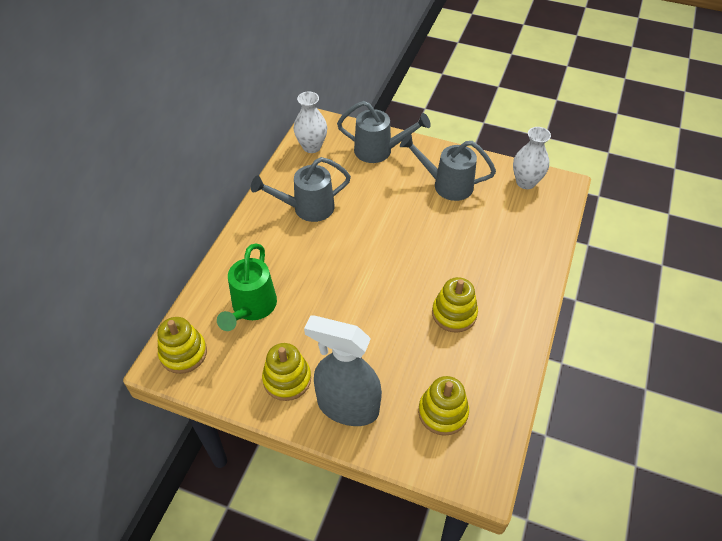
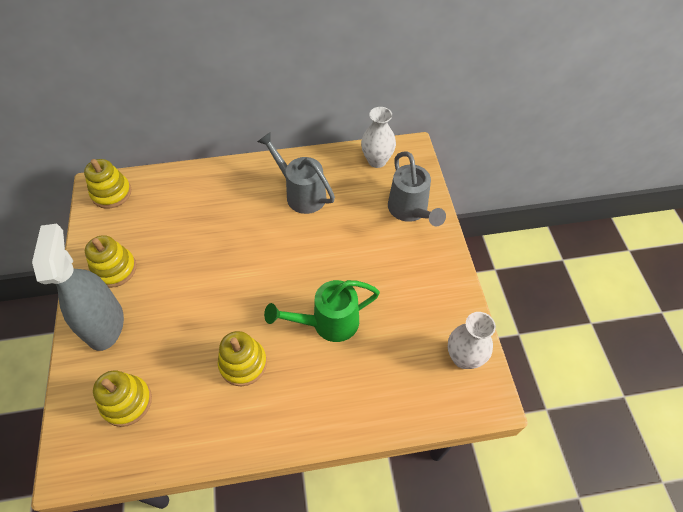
camera: 60 degrees right, 5 degrees up
(252, 308) = (174, 211): green watering can -> green watering can (328, 323)
(447, 185) = (406, 286): grey watering can -> none

